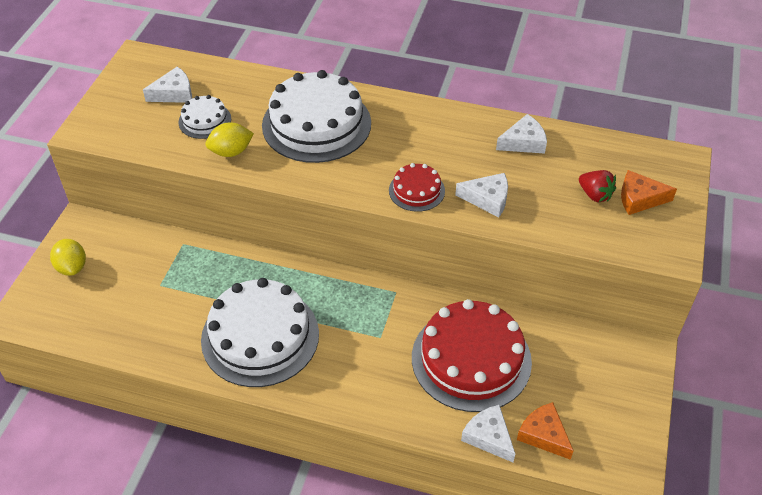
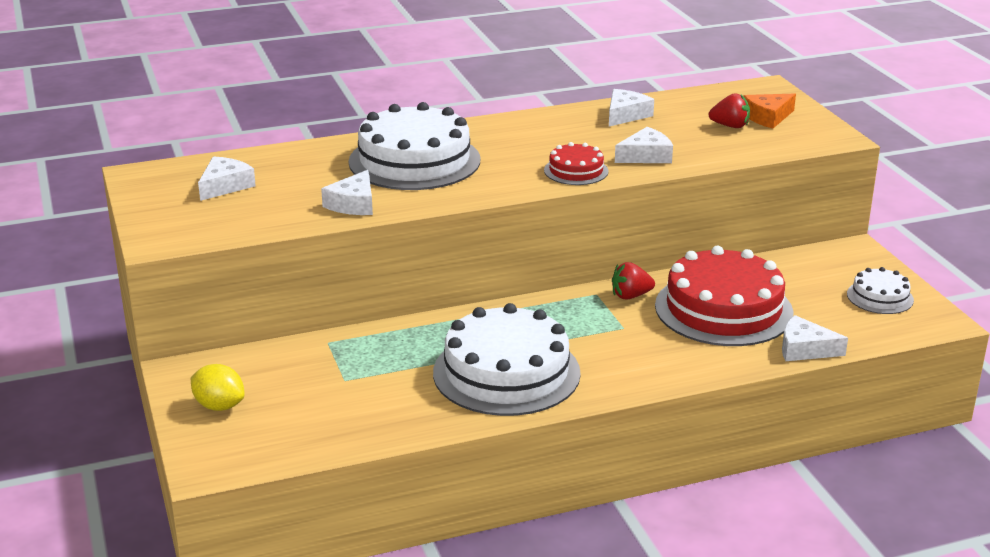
camera: 35 degrees left, 20 degrees down
(205, 120) = (290, 193): white cake -> white cake (880, 297)
(231, 152) = (353, 204): yellow lemon -> white cheese
(417, 307) = (630, 296): none -> red strawberry
(543, 435) = (846, 329): orange cheese -> none

